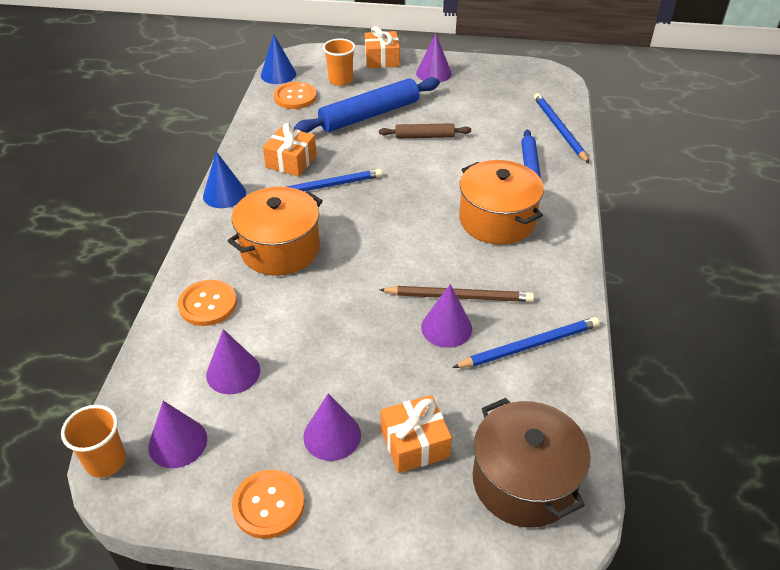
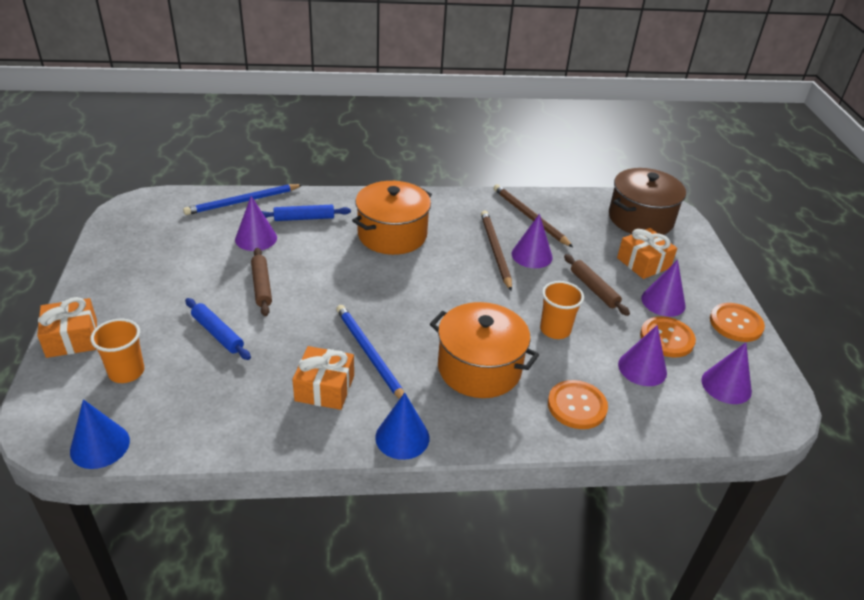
camera: 105 degrees left, 5 degrees down
(106, 461) = (772, 426): orange cup -> orange cup (555, 330)
(295, 97) = (170, 412): orange button -> orange button (667, 338)
(369, 115) = (218, 333): blue rolling pin -> blue rolling pin, size x0.54
(372, 370) = (594, 289): none -> brown rolling pin
(433, 73) = (119, 289): purple cone -> purple cone (256, 238)
(530, 345) = (529, 217): blue pencil -> brown pencil

